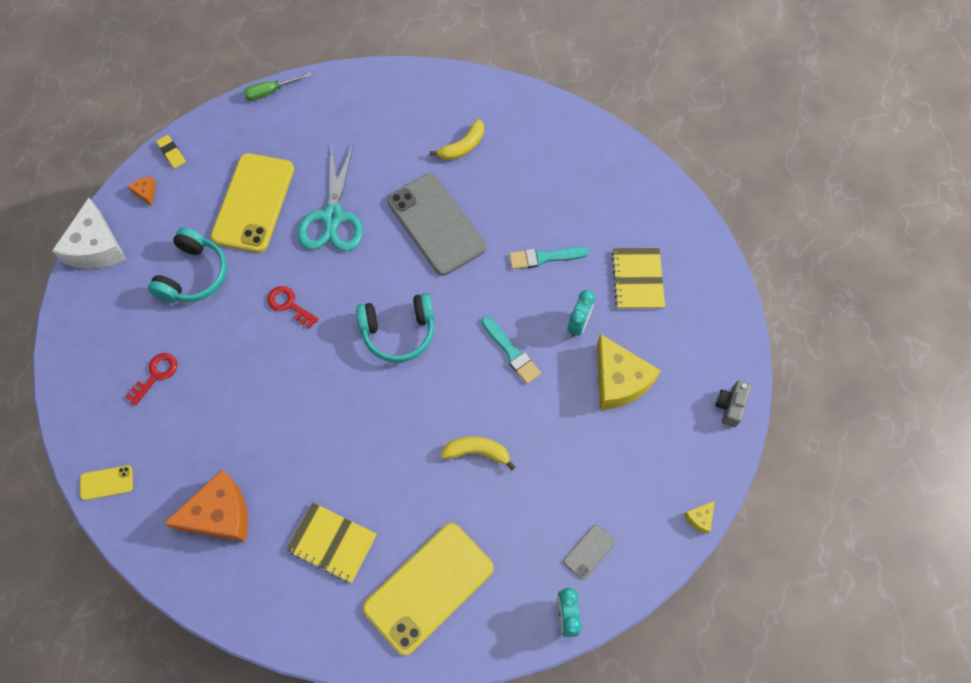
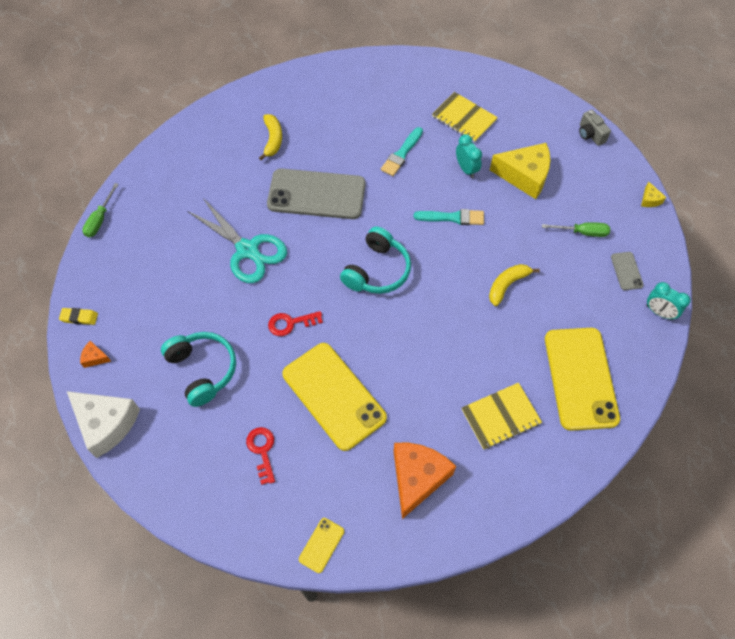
camera: 50 degrees left, 5 degrees down
(253, 203) = (182, 291): yellow phone -> yellow phone (334, 396)
(599, 479) = (582, 232): none -> green screwdriver

